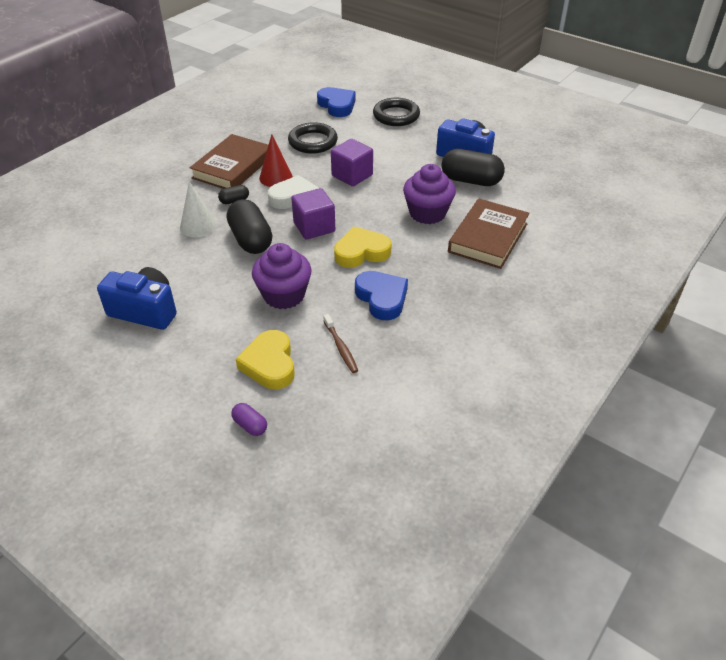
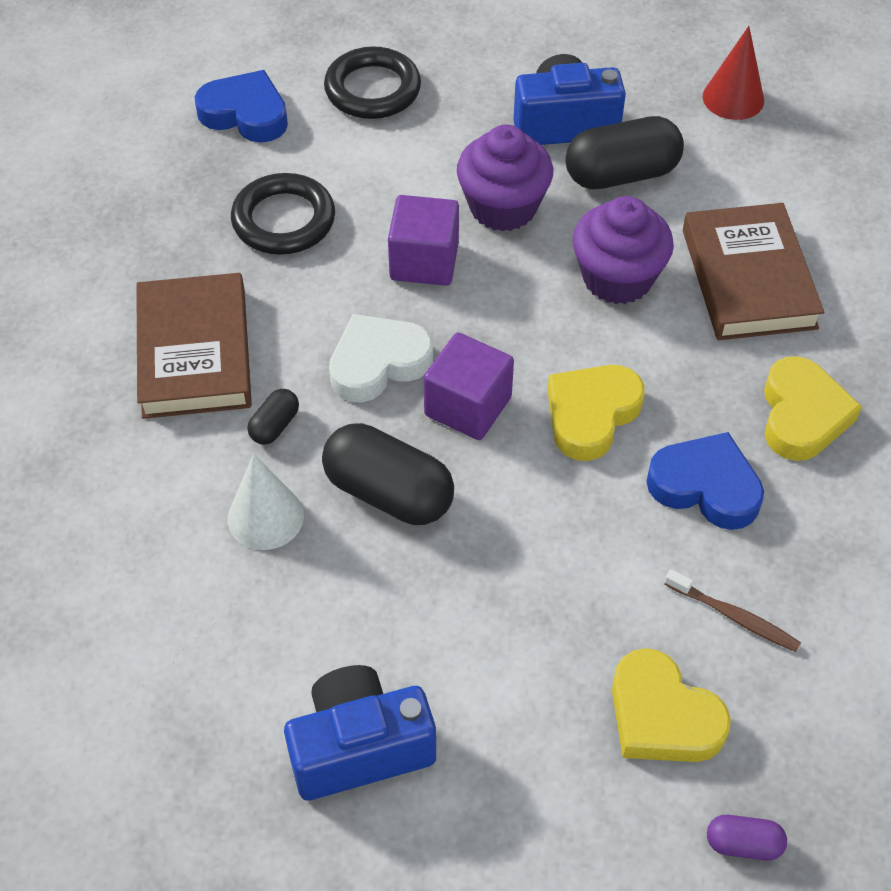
camera: 35 degrees left, 10 degrees up
(276, 177) = (297, 335): red cone -> red cone (733, 98)
(284, 295) = (554, 572): purple cupcake -> purple cupcake (503, 207)
(456, 295) = (802, 415): none -> yellow heart

